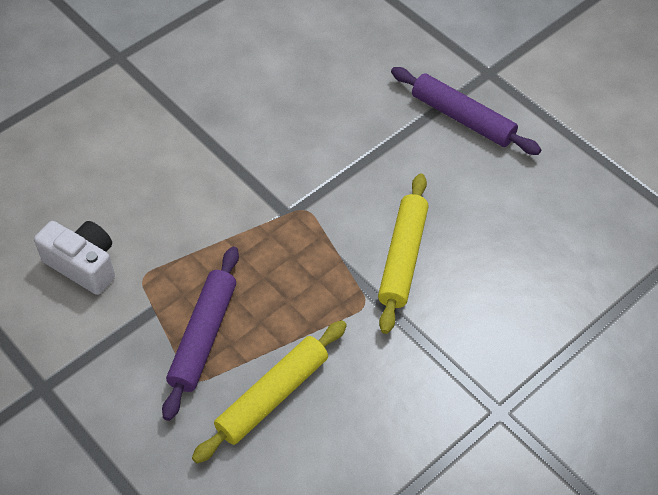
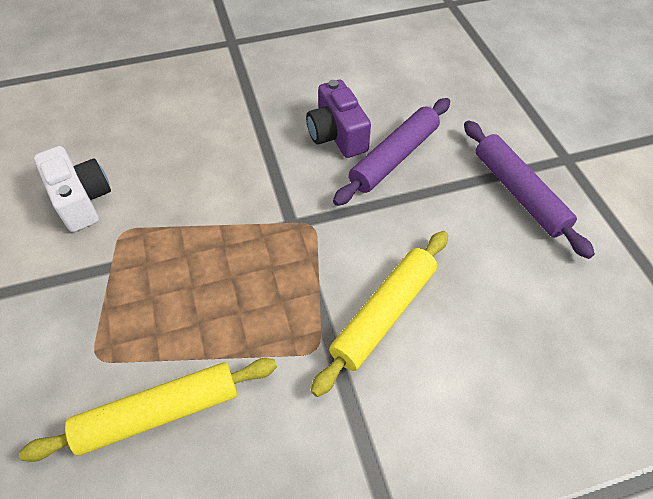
camera: 25 degrees right, 0 degrees up
(203, 337) = (136, 315): purple rolling pin -> purple rolling pin (394, 158)
(281, 120) = (337, 135): none -> purple camera

